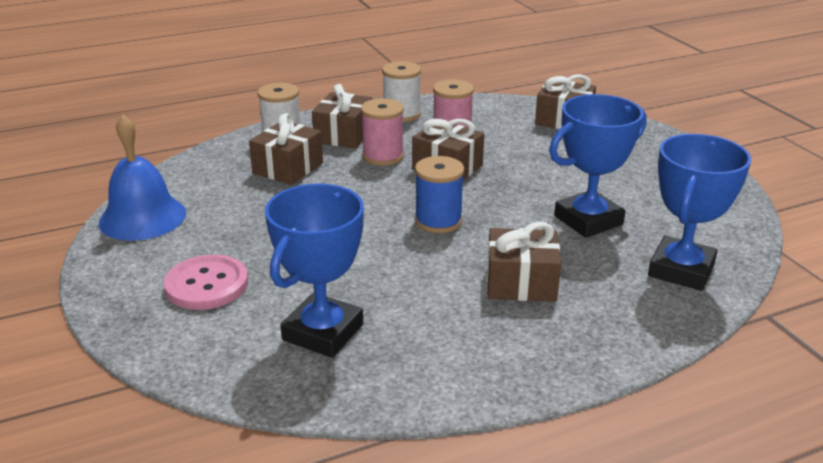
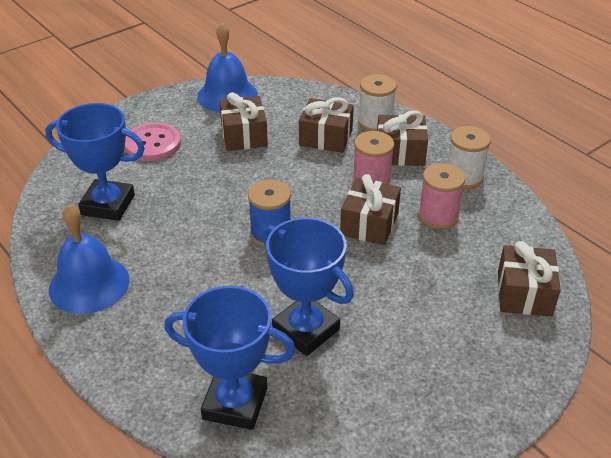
camera: 75 degrees right, 10 degrees up
(480, 356) = (89, 284): none -> blue bell
(521, 282) = (189, 295): brown gift -> brown gift (244, 135)

